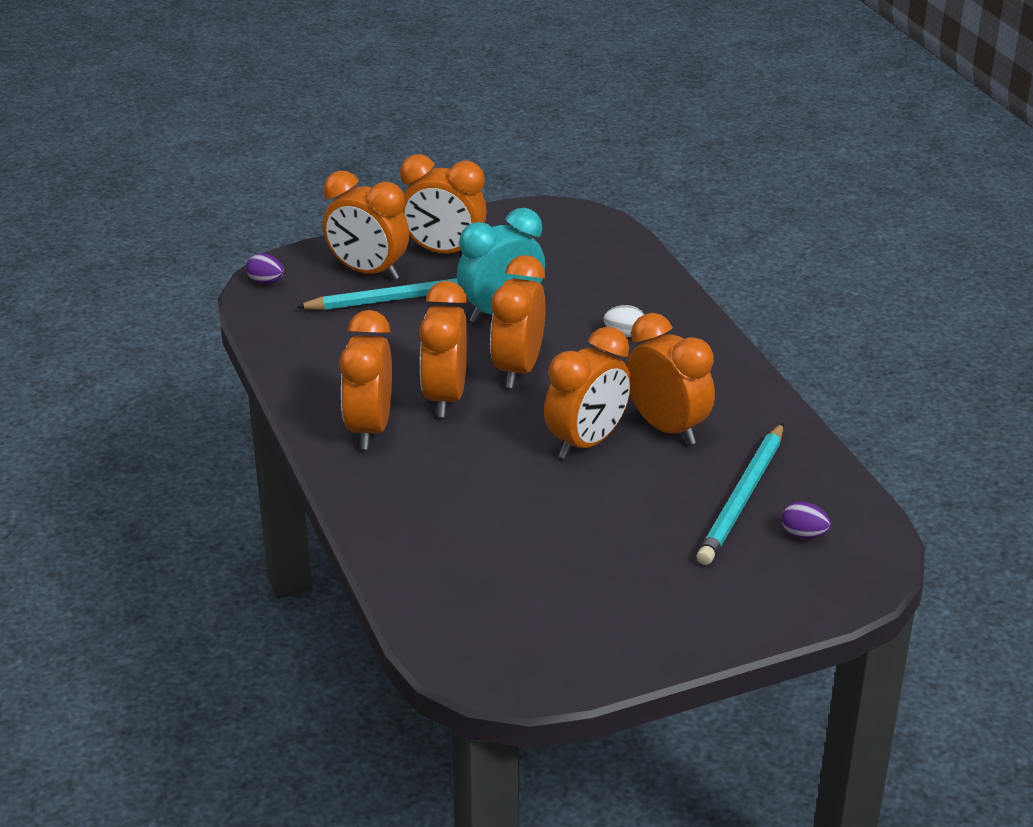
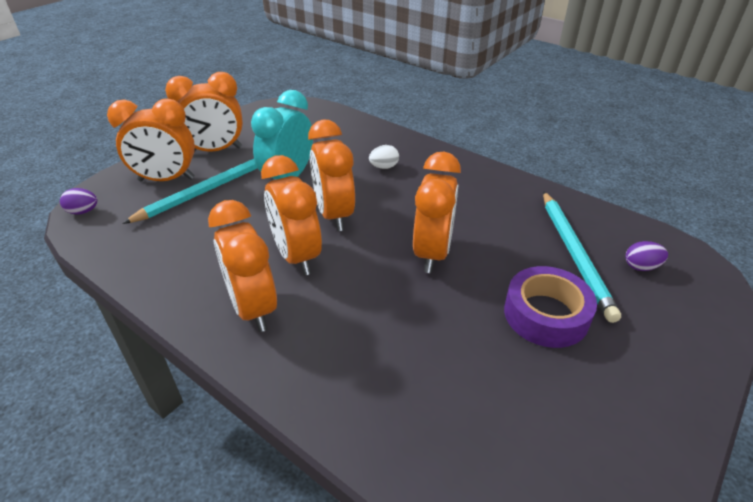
camera: 30 degrees left, 5 degrees up
(644, 534) = (546, 314): none -> purple tape
(667, 428) = (473, 221): orange clock -> none

